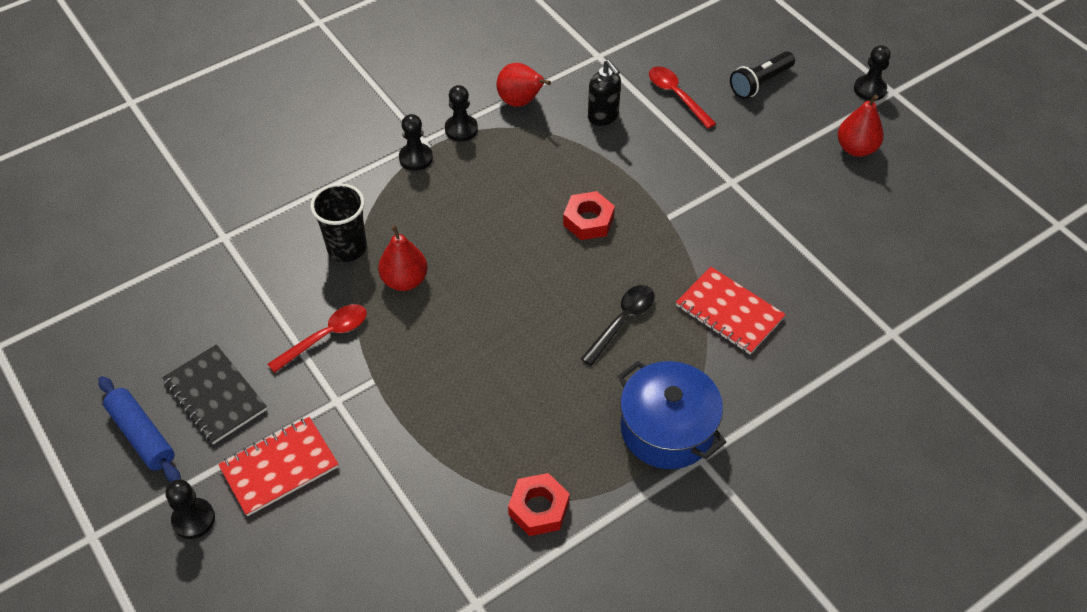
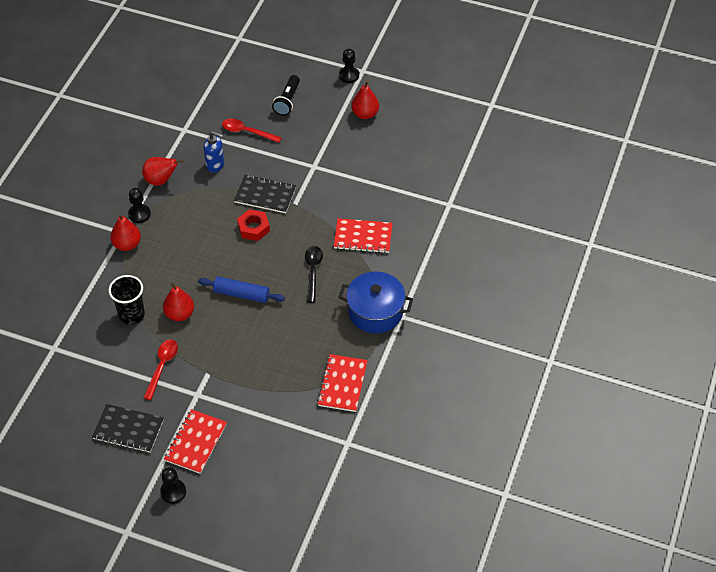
camera: 35 degrees left, 0 degrees up
(142, 435) = (106, 471): blue rolling pin -> blue rolling pin (241, 294)
(416, 158) = (127, 244): black pawn -> red pear
(538, 508) = (342, 384): red nut -> red notebook
(603, 117) = (215, 165): black soap dispenser -> blue soap dispenser
(637, 186) = (265, 195): none -> black notebook

